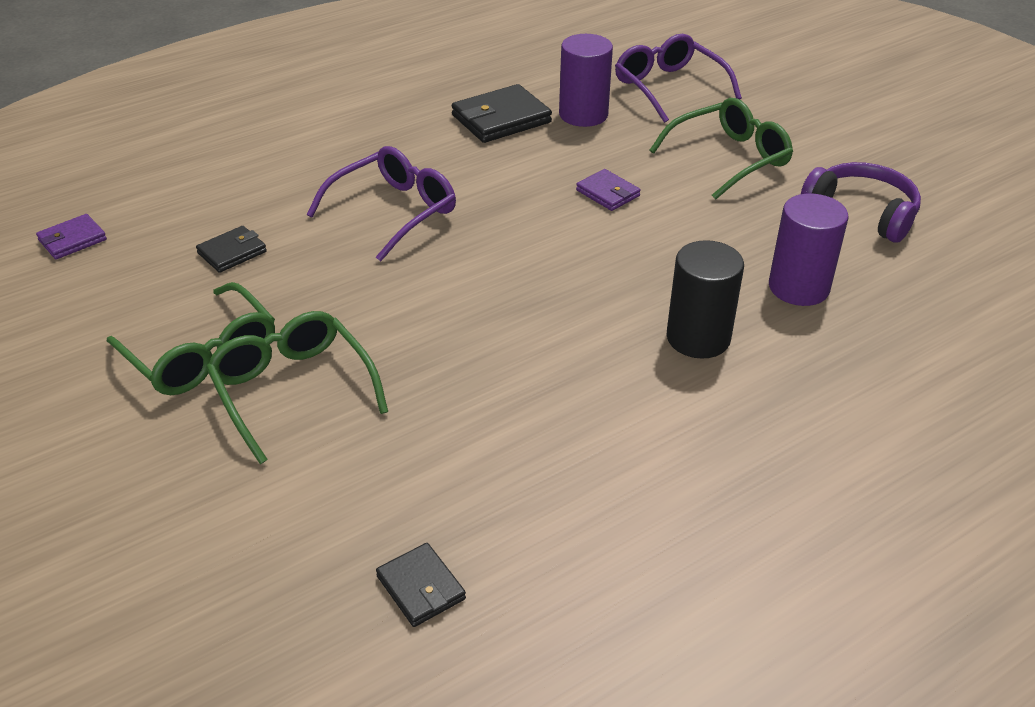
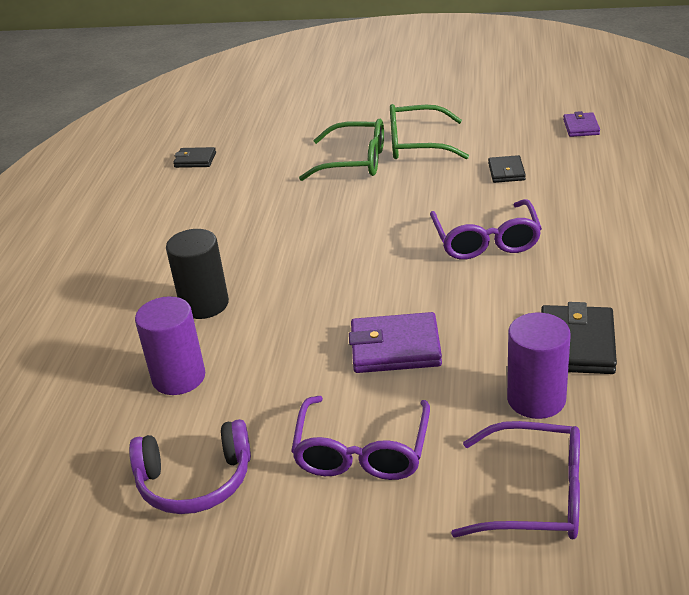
camera: 135 degrees right, 5 degrees down
(608, 193) = (395, 348): purple wallet -> purple wallet, size x1.72
(729, 158) = (362, 452): green glasses -> purple glasses

